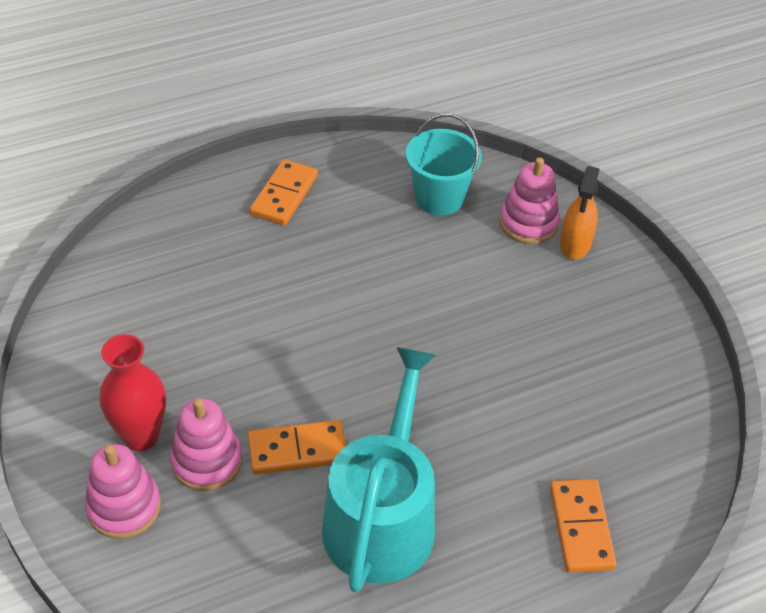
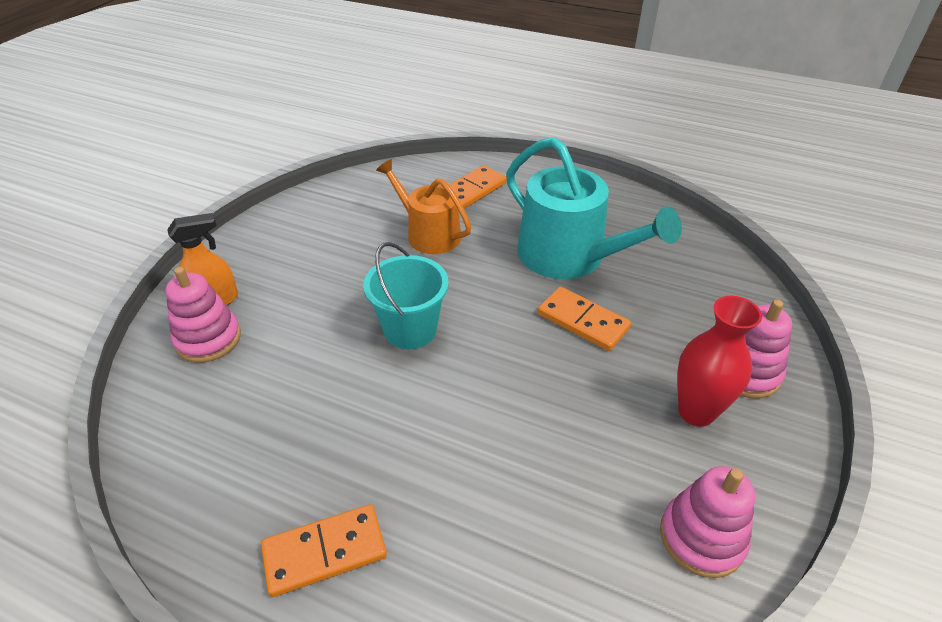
camera: 130 degrees left, 5 degrees down
(207, 461) = (656, 358): pink stacking toy -> pink stacking toy (701, 537)
(382, 516) = (570, 257): turquoise watering can -> turquoise watering can turned 105 degrees counterclockwise
(439, 198) = (219, 416): turquoise bucket -> turquoise bucket (410, 330)
(535, 432) = (428, 233): none -> orange watering can

